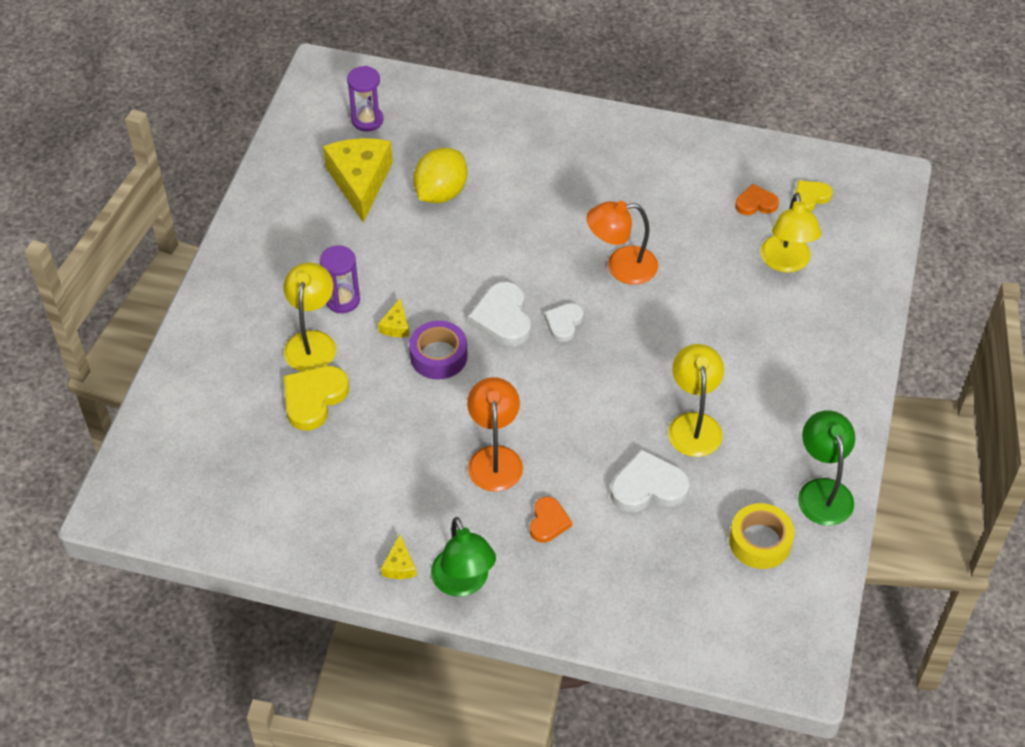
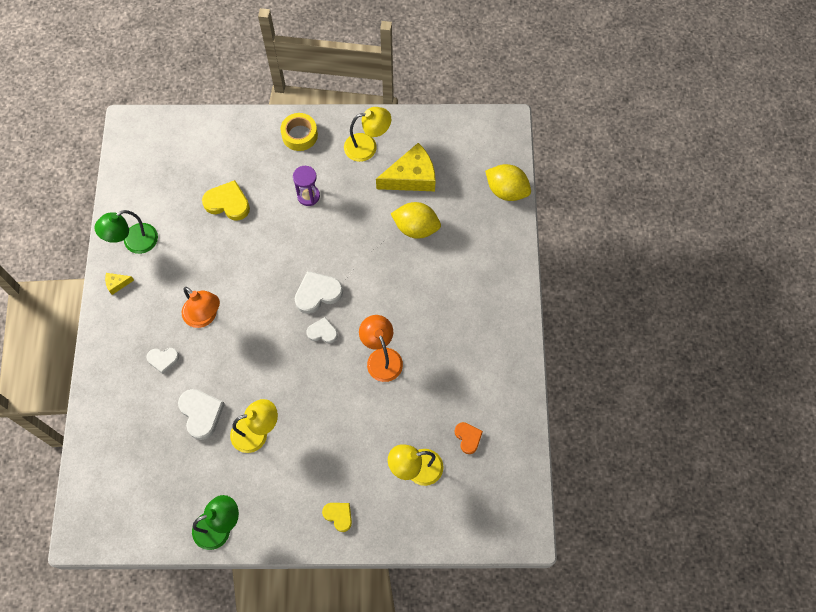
camera: 75 degrees right, 15 degrees up
(312, 342) = (271, 189): yellow lamp -> yellow lamp (367, 146)
(367, 120) = (468, 165): purple hourglass -> none
(396, 326) = (295, 232): yellow cheese -> none
(421, 92) = (506, 191): none -> yellow lemon
(438, 356) = (277, 263): purple tape -> none
(463, 583) = (111, 322): green lamp -> green lamp (134, 242)
(495, 458) = (205, 316): orange lamp -> orange lamp turned 60 degrees clockwise
(548, 522) = (163, 359): orange heart -> white heart
(760, 541) = (172, 492): yellow tape -> yellow tape (299, 135)
(810, 197) = (486, 476): yellow heart -> yellow heart (338, 516)

